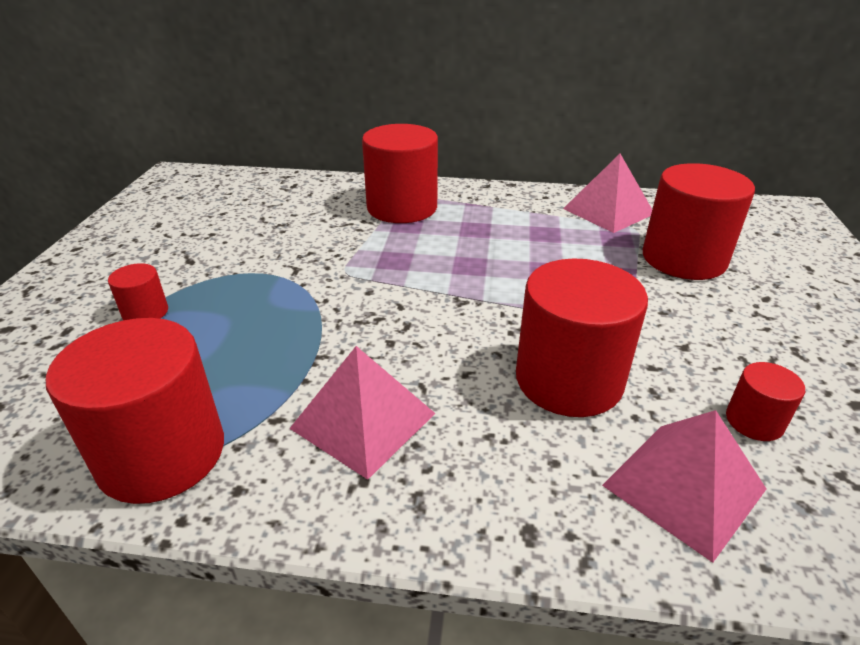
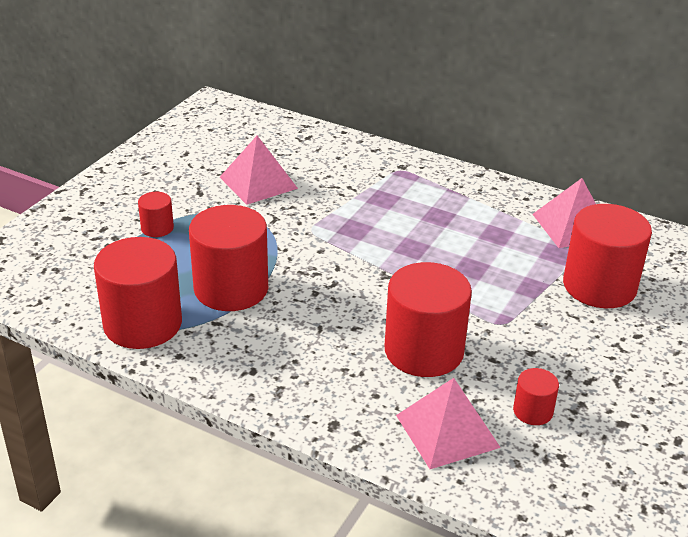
camera: 20 degrees right, 0 degrees up
(363, 420) = (269, 338): pink pyramid -> pink pyramid (258, 182)
(402, 207) = (389, 181): red cylinder -> red cylinder (231, 288)

